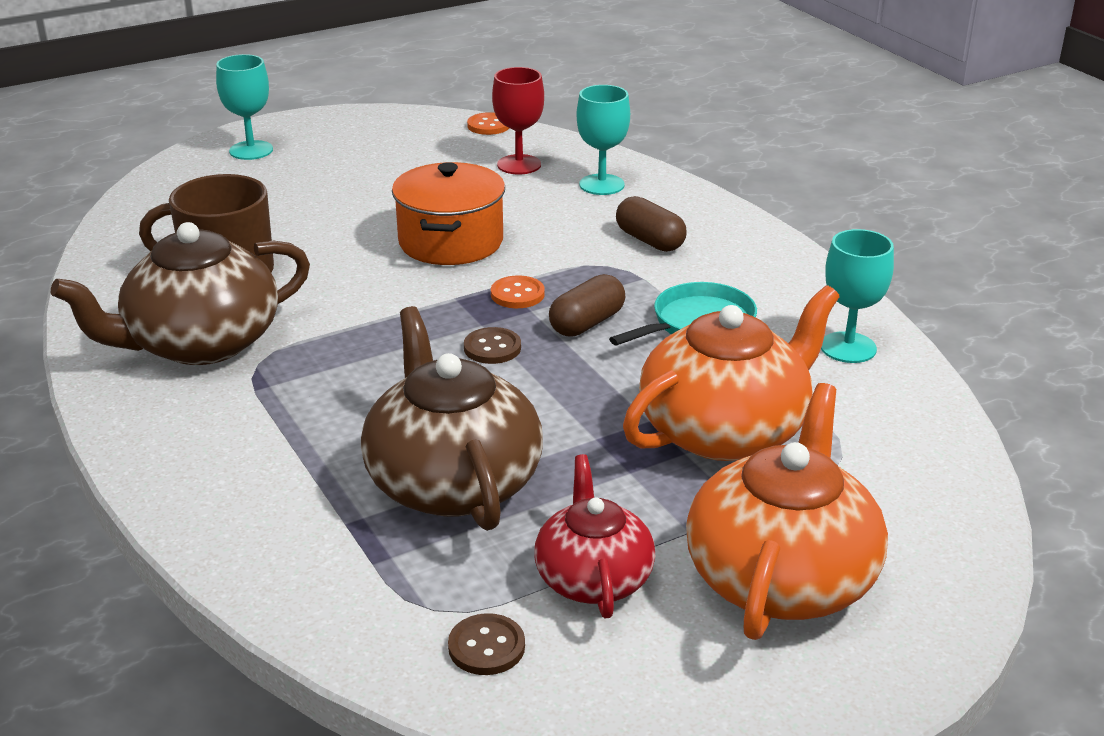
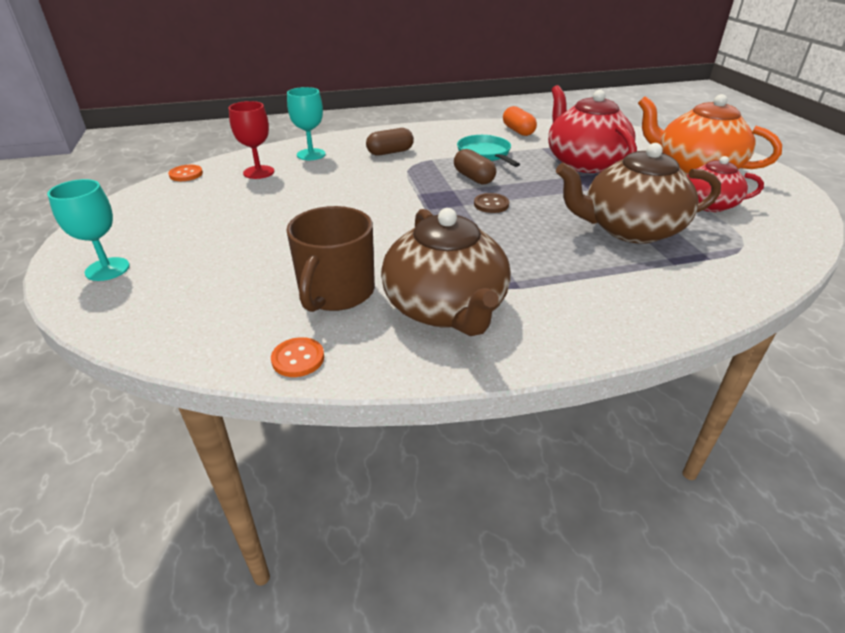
camera: 75 degrees left, 5 degrees up
(451, 242) = (350, 203): orange pot -> none
(486, 647) = (768, 234): brown button -> none
(517, 294) = (431, 191): orange button -> orange button (298, 359)
(725, 431) = (584, 162): orange teapot -> red teapot
(848, 348) = (518, 131): turquoise goblet -> orange capsule

